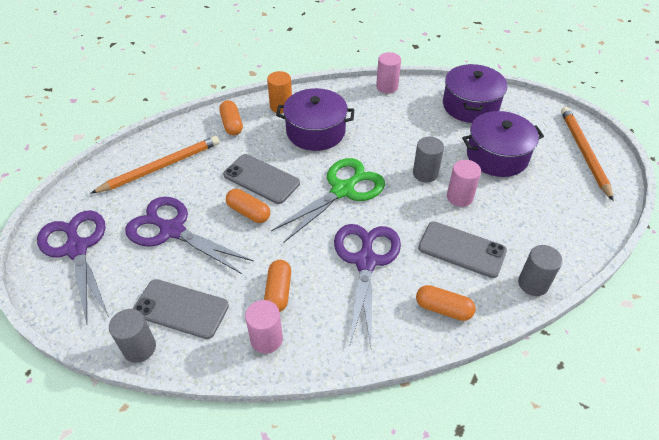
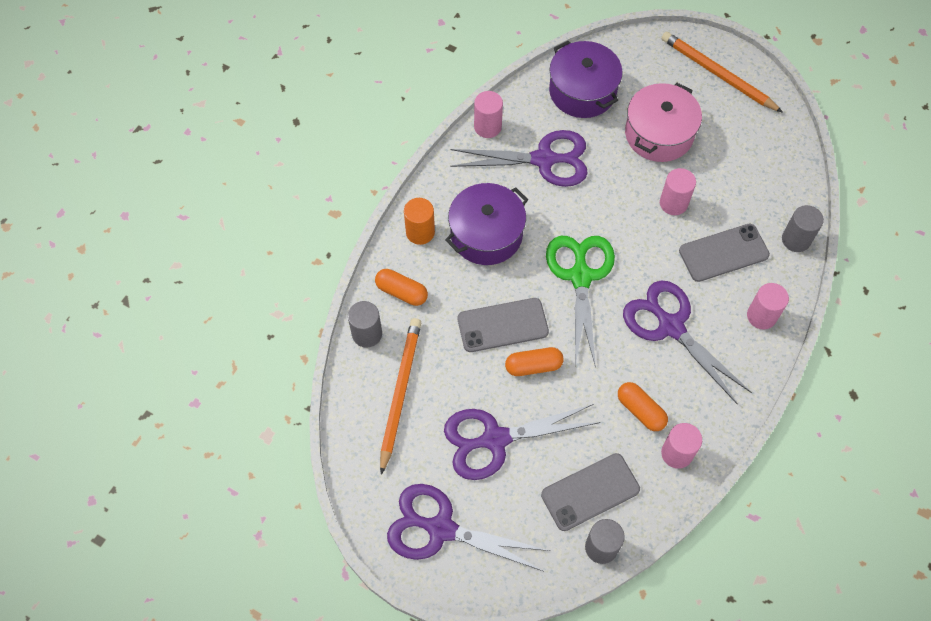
camera: 45 degrees left, 15 degrees up
(400, 121) = (543, 159): none -> purple scissors
(425, 173) = (624, 201): grey cylinder -> grey cylinder (367, 334)
(443, 309) = (761, 316): orange capsule -> pink cylinder
(497, 156) = (659, 134): purple pot -> pink pot

